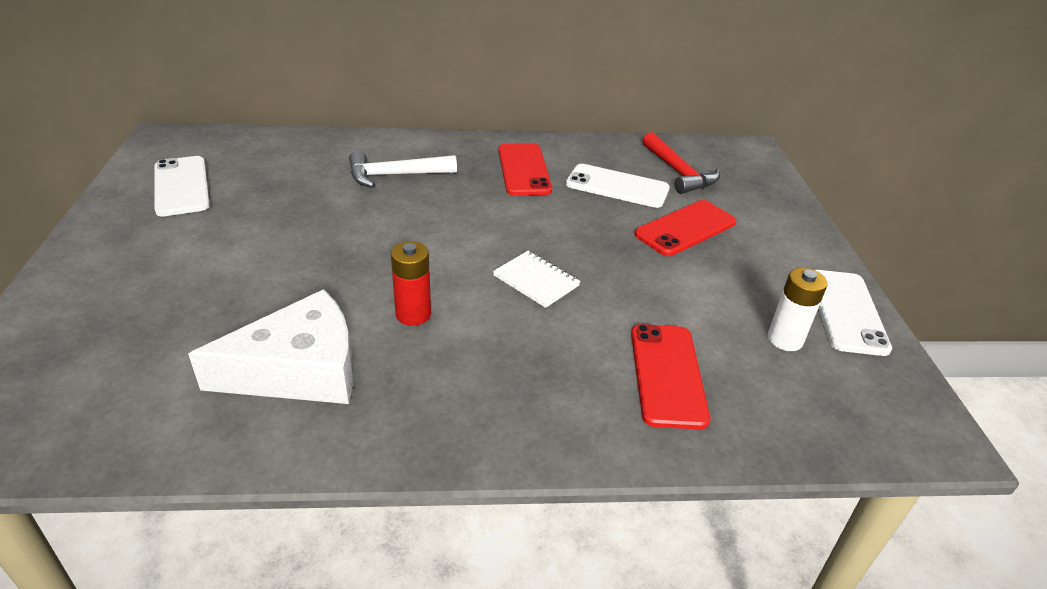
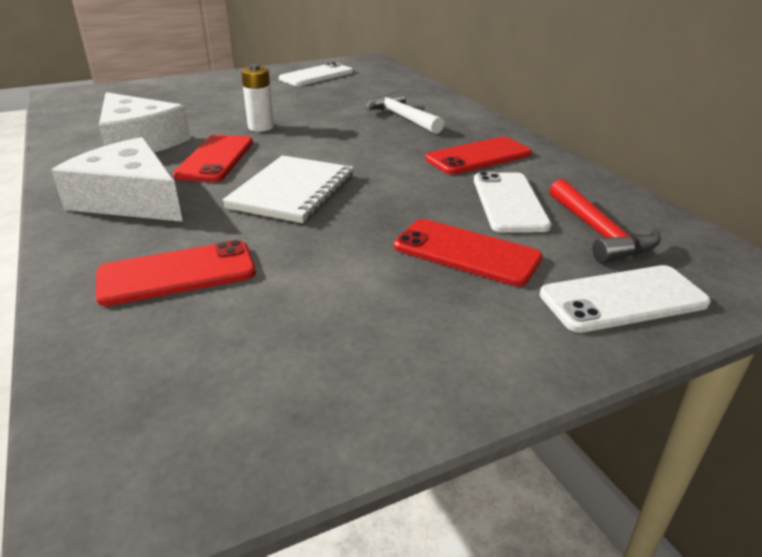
camera: 70 degrees right, 5 degrees down
(413, 314) = (215, 159): red battery -> red phone
(488, 392) = (130, 199): none -> white cheese
(536, 281) = (292, 192): white notebook -> white notebook, size x1.65
(678, 172) = (598, 233): red hammer -> red hammer turned 60 degrees counterclockwise
(785, 339) = (276, 347): white battery -> white battery (261, 127)
(846, 312) = (377, 403): white phone -> white phone (622, 299)

